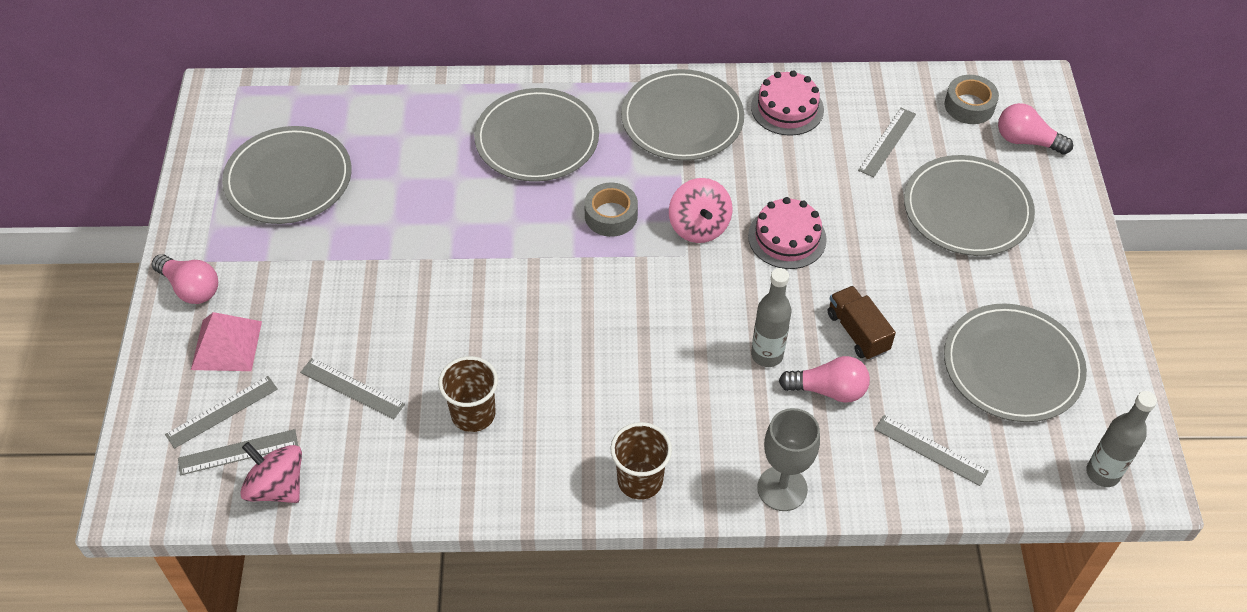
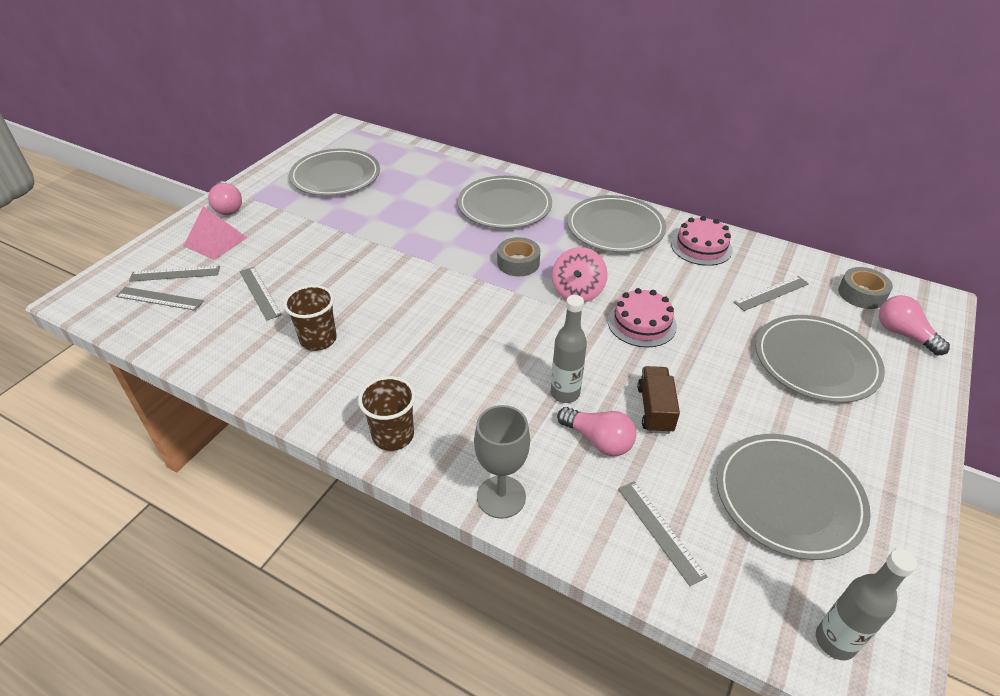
camera: 30 degrees right, 10 degrees down
(277, 487) = (159, 327): pink spinning top -> none

